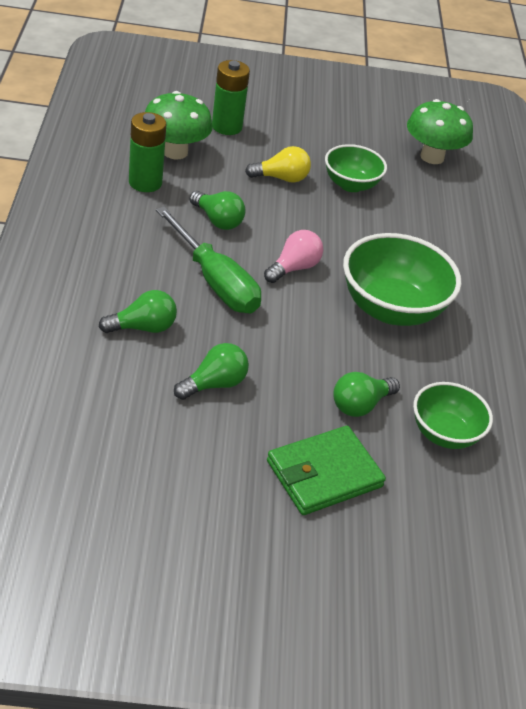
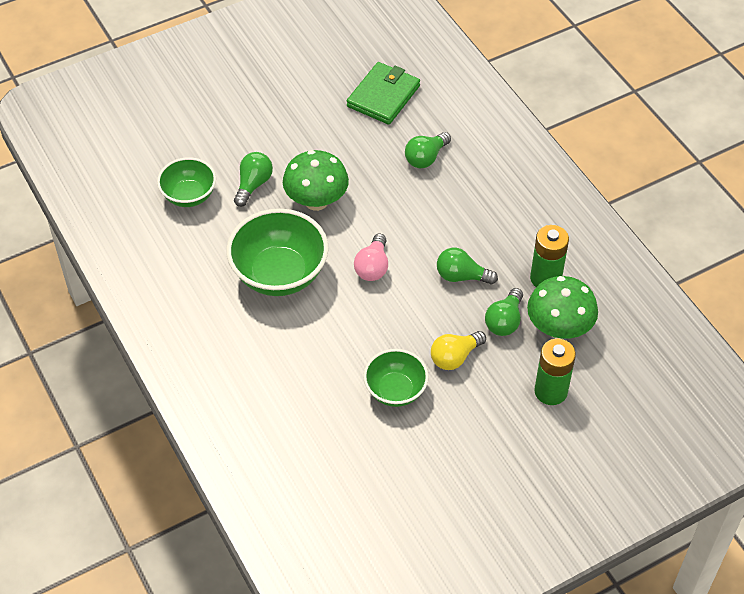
camera: 155 degrees right, 10 degrees up
(214, 384) = (350, 146): green light bulb -> green light bulb (504, 321)
(215, 281) = (415, 220): green screwdriver -> none
(324, 474) = (246, 130): green wallet -> green wallet (383, 96)
(432, 157) = (351, 485): green mushroom -> green mushroom (316, 201)

